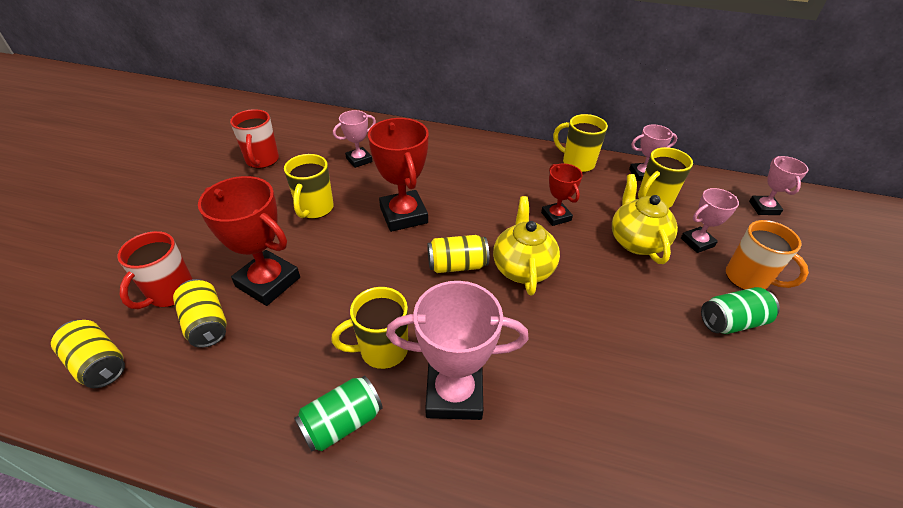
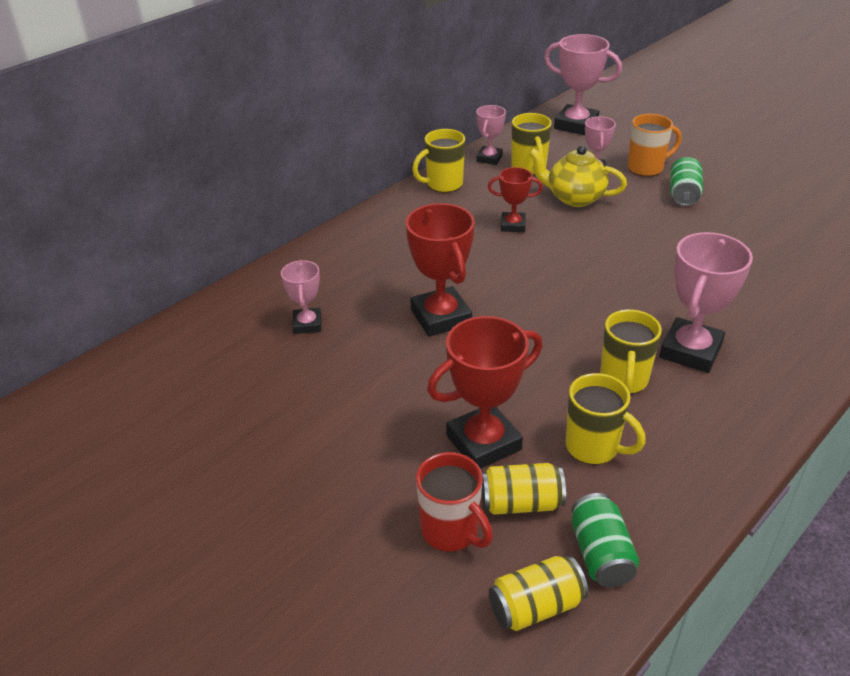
camera: 60 degrees left, 5 degrees down
(262, 160) = (230, 409): red mug -> none
(314, 209) = (378, 381): yellow mug -> yellow mug (593, 447)
(342, 423) = (694, 424): green can -> green can (601, 554)
(403, 215) = (441, 317): red trophy -> red trophy turned 60 degrees clockwise
(457, 265) = (541, 304): yellow can -> none
(523, 268) = (569, 268): yellow teapot -> none
(764, 208) = (576, 125): pink trophy -> pink trophy, size x1.74

